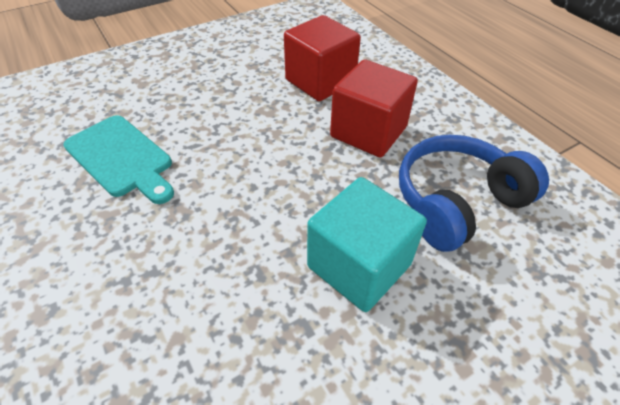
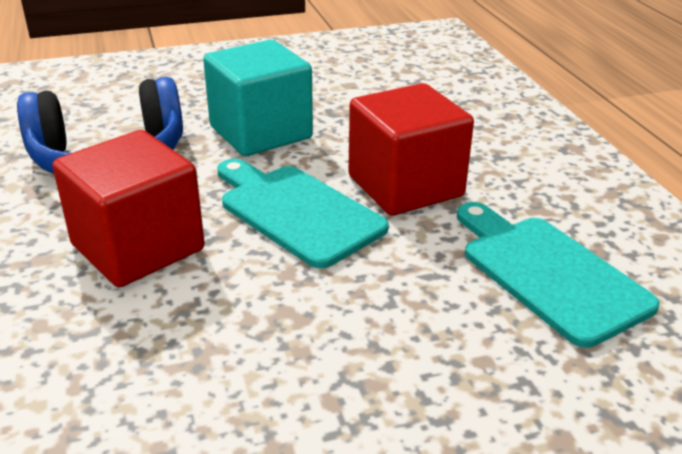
camera: 165 degrees left, 15 degrees down
(288, 175) = (296, 212): none -> turquoise cutting board
(320, 81) = (143, 364): red cube -> red cube (405, 186)

